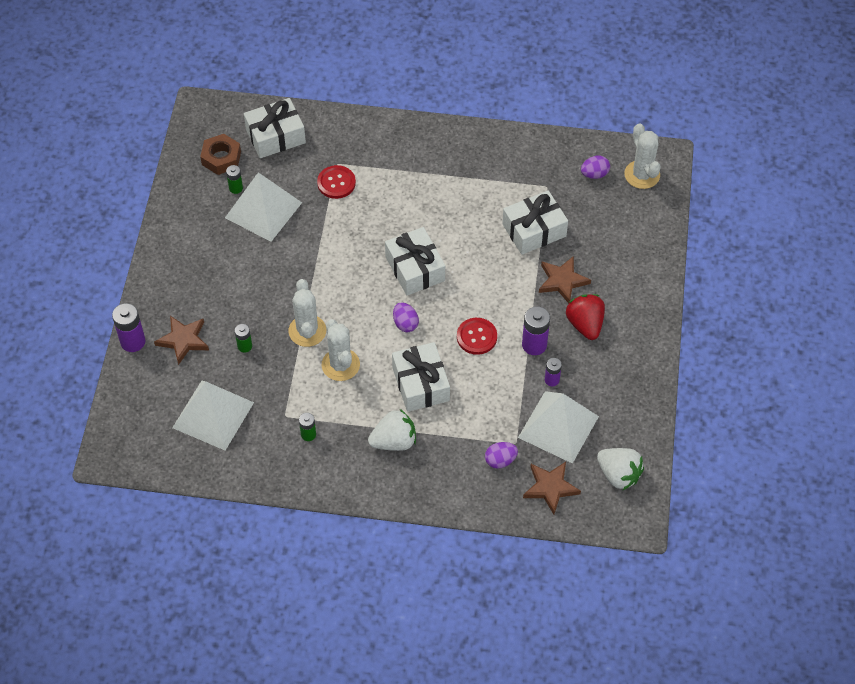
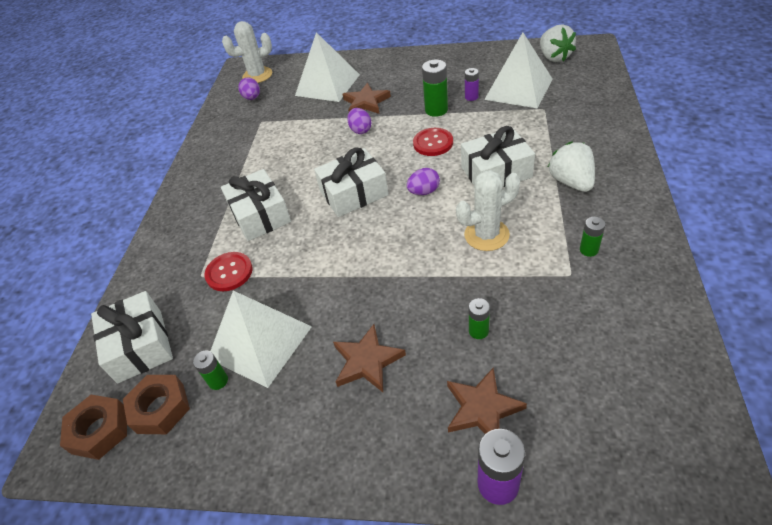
camera: 85 degrees left, 10 degrees down
(212, 127) = (99, 430): none -> brown nut
(213, 415) = (595, 351): white pyramid -> white pyramid (327, 85)
(307, 331) = (445, 270): white cactus -> none
(500, 460) = (565, 114): purple egg -> purple egg (360, 130)
(534, 230) = (310, 123): white gift -> white gift (260, 215)
(534, 345) = (436, 110): purple battery -> green battery
(550, 487) = (581, 86): brown star -> brown star (367, 361)
(585, 324) = (410, 87): red strawberry -> none
(618, 475) = (554, 57): white strawberry -> white strawberry turned 120 degrees clockwise

